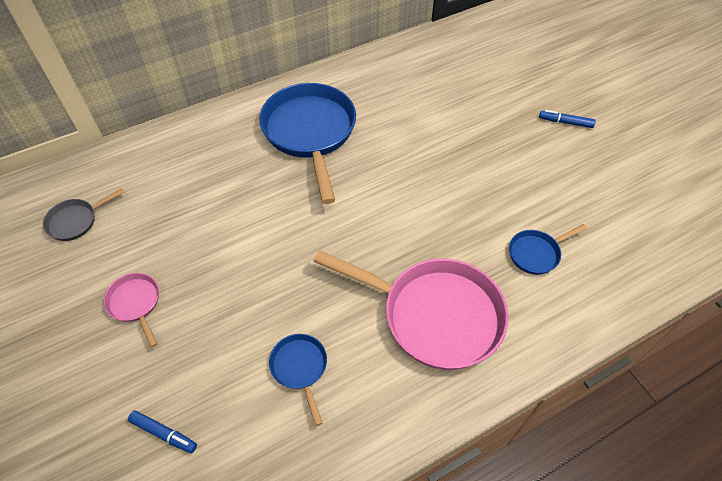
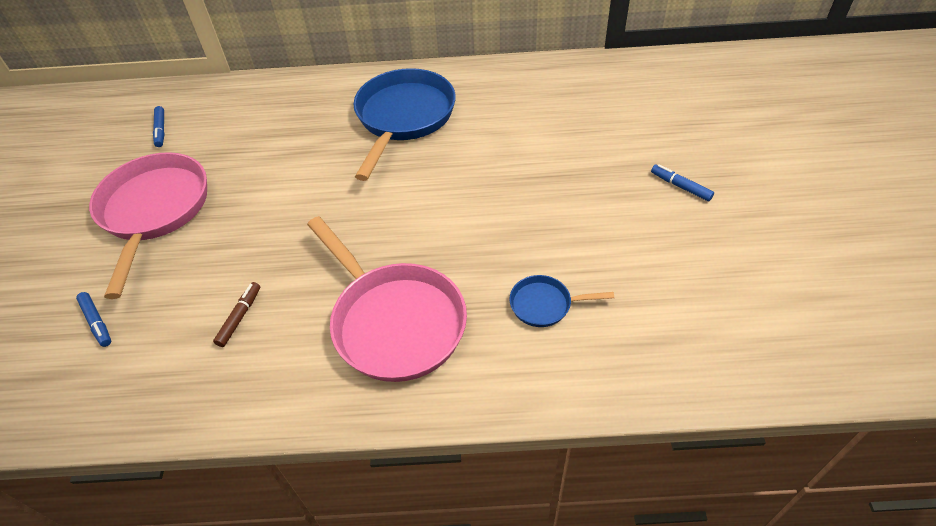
camera: 30 degrees right, 5 degrees down
(76, 221) = (161, 130): grey pan -> blue marker
(135, 303) = (154, 211): pink pan -> pink pan, size x2.17
(300, 368) = (240, 317): blue pan -> brown marker

